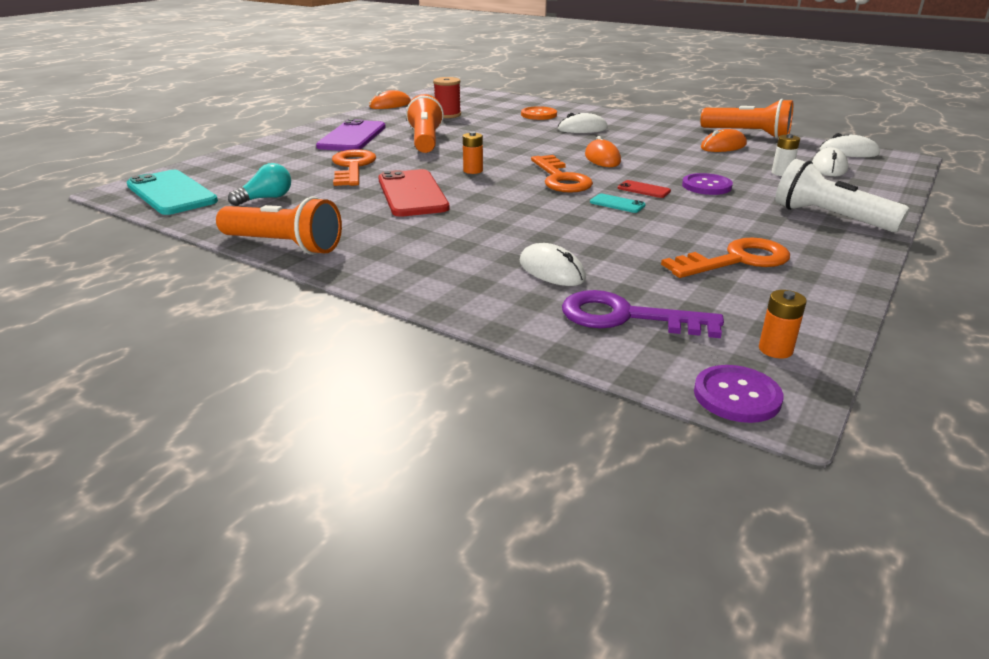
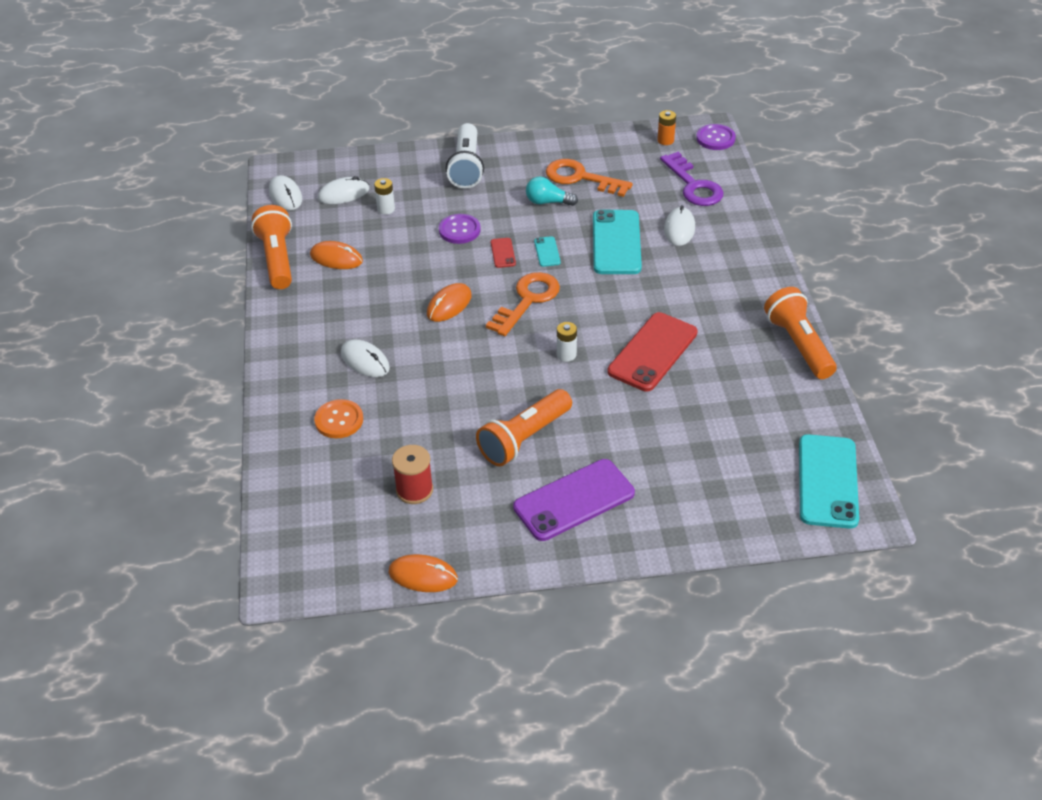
camera: 130 degrees left, 15 degrees up
(266, 198) = (761, 418): turquoise light bulb -> turquoise light bulb (548, 202)
(352, 167) = (646, 428): orange key -> none
(473, 171) = (566, 355): orange battery -> white battery
(581, 233) = (616, 243): none -> turquoise phone

